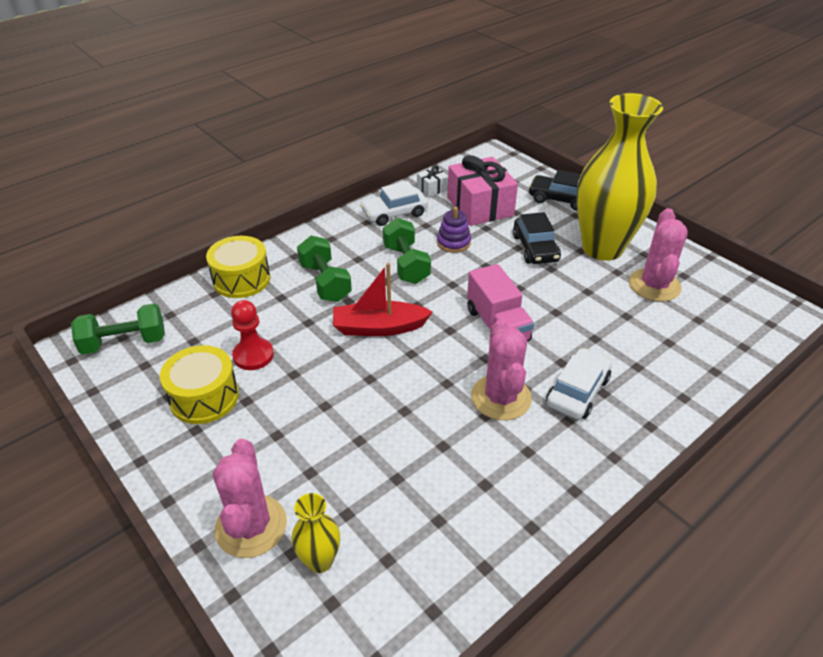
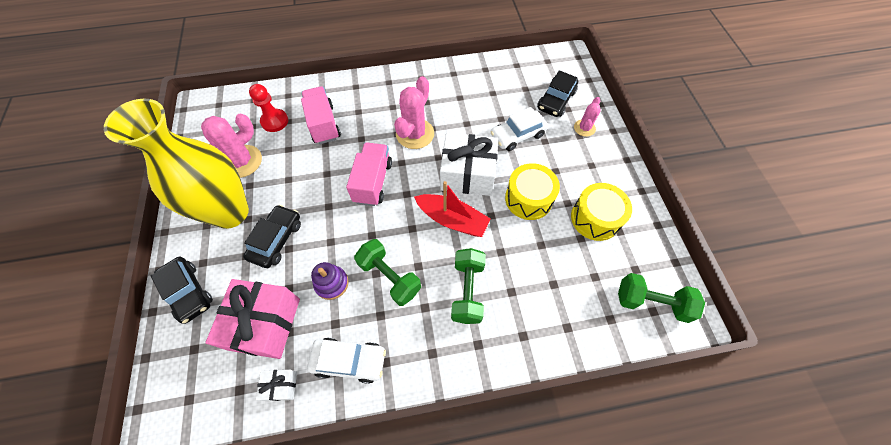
camera: 150 degrees left, 20 degrees up
(241, 279) = (538, 335): yellow drum -> yellow drum (528, 199)
(251, 526) = (584, 128): pink cactus -> pink cactus, size x0.57
(253, 355) = (552, 238): red pawn -> red pawn (274, 121)
(320, 560) = (556, 100): yellow vase -> black car
(394, 379) = (467, 174): none -> white gift
(406, 264) = (389, 277): green dumbbell -> green dumbbell turned 60 degrees counterclockwise
(577, 391) = (371, 118): white car -> white car (517, 135)
(624, 357) = (323, 124): none -> pink truck

